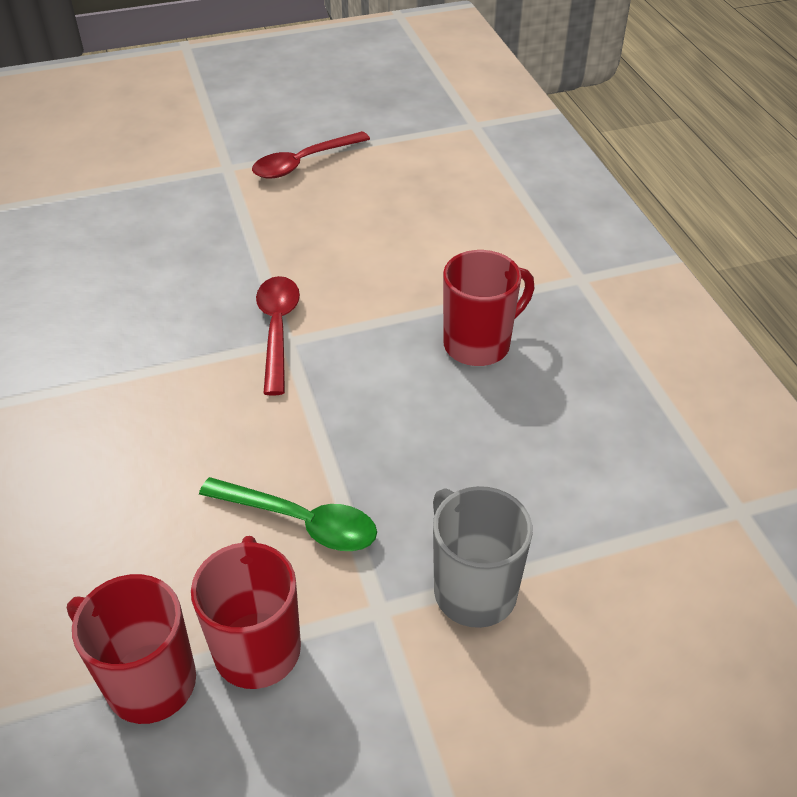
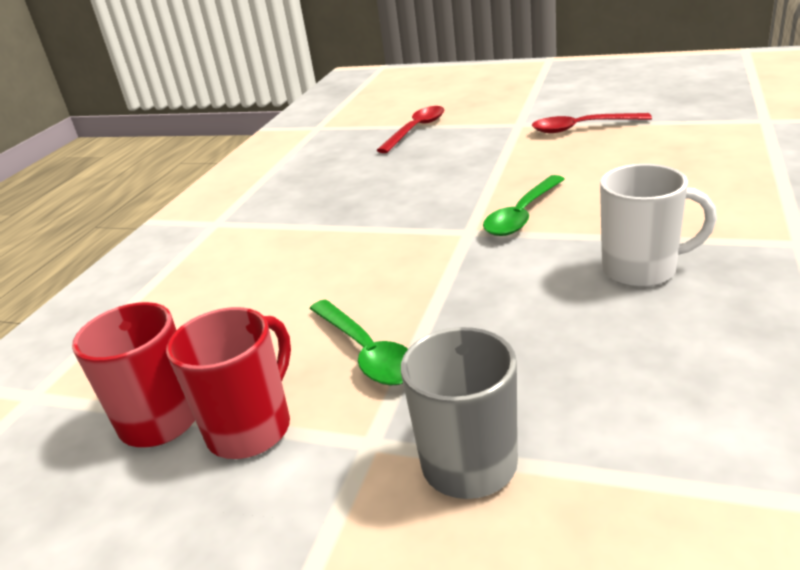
camera: 40 degrees right, 15 degrees down
(277, 330) = (467, 223): red spoon -> red spoon (416, 130)
(327, 304) = (522, 215): none -> green spoon
(479, 344) = (642, 270): red mug -> white mug

